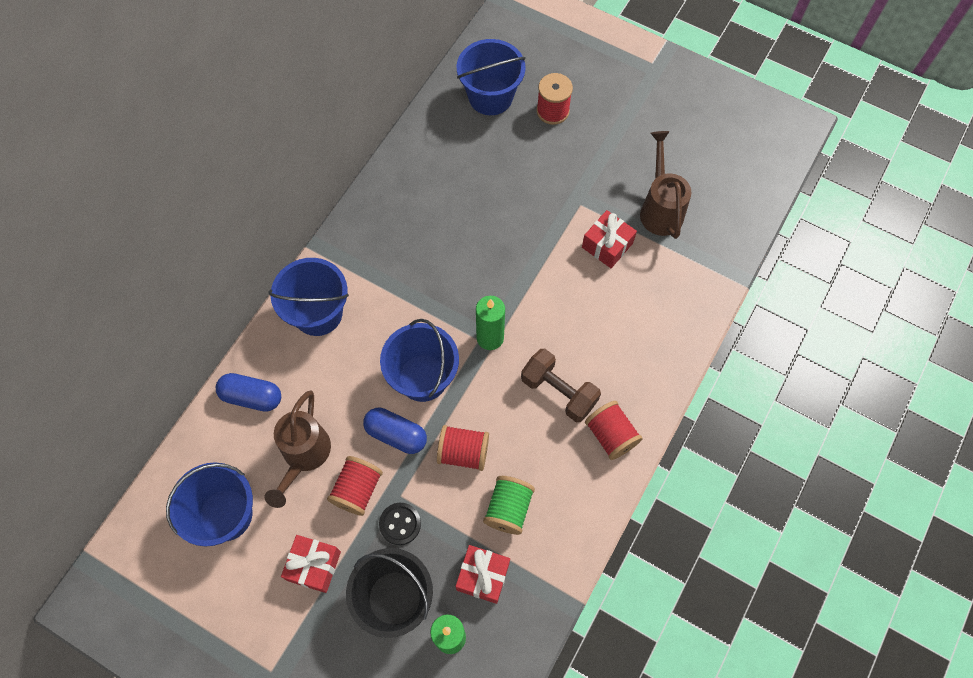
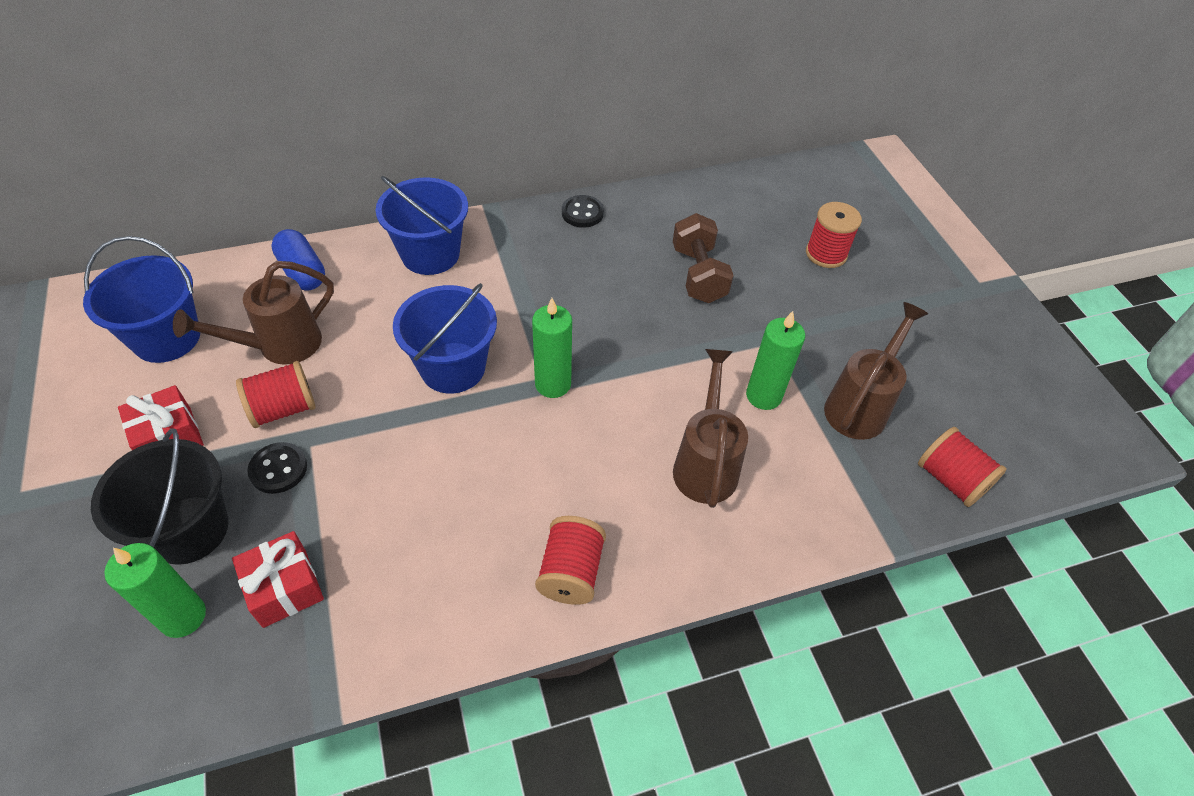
camera: 40 degrees right, 15 degrees down
(378, 200) = (582, 213): none -> black button
(396, 434) = (372, 393): blue capsule -> none
(463, 452) = (409, 459): red spool -> red spool (950, 480)
(490, 96) = (774, 207): blue bucket -> none
(508, 508) = (386, 547): green spool -> none
(559, 391) = (564, 484): brown dumbbell -> brown dumbbell (698, 274)
(607, 245) = (763, 396): red gift -> green candle
(616, 315) = (705, 464): none -> brown watering can

